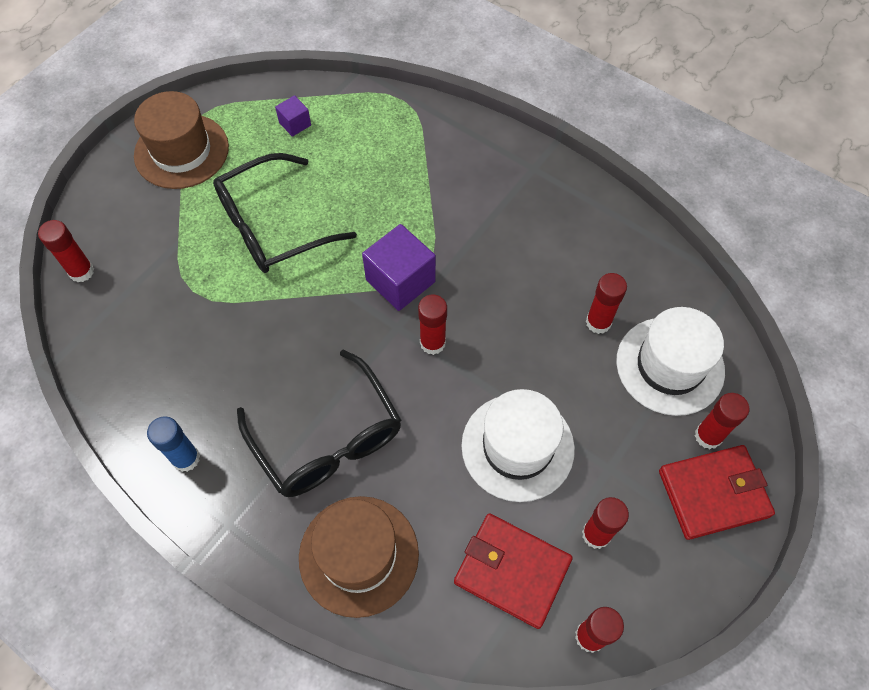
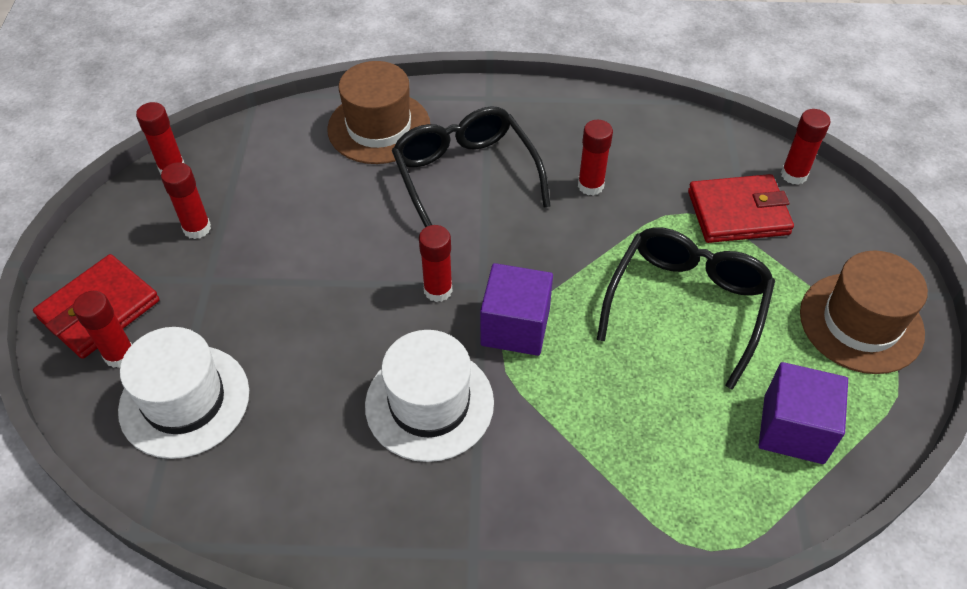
camera: 145 degrees right, 10 degrees down
(186, 458) = (558, 113): blue glue stick -> none
(295, 124) = (793, 429): purple cube -> purple cube, size x1.92
(328, 439) = (465, 176): black glasses -> black glasses turned 45 degrees clockwise
(512, 571) = (255, 174): red wallet -> red wallet (738, 213)
(517, 447) = (301, 252): white hat -> white hat (429, 403)
(598, 322) = (283, 402): red glue stick -> red glue stick (590, 185)

